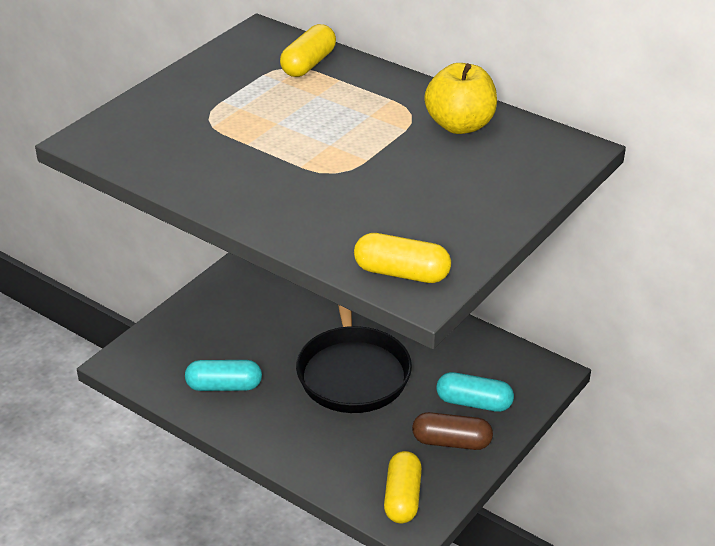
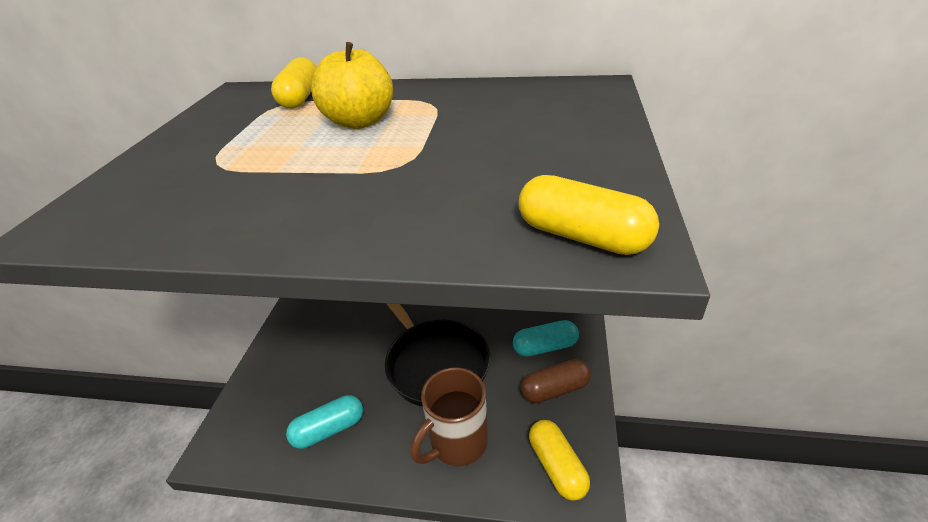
camera: 25 degrees left, 0 degrees up
(328, 444) = (457, 443): none -> brown mug
(401, 273) = (582, 236): yellow capsule -> yellow capsule turned 45 degrees clockwise
(460, 125) = (483, 98): yellow apple -> yellow apple (359, 122)

